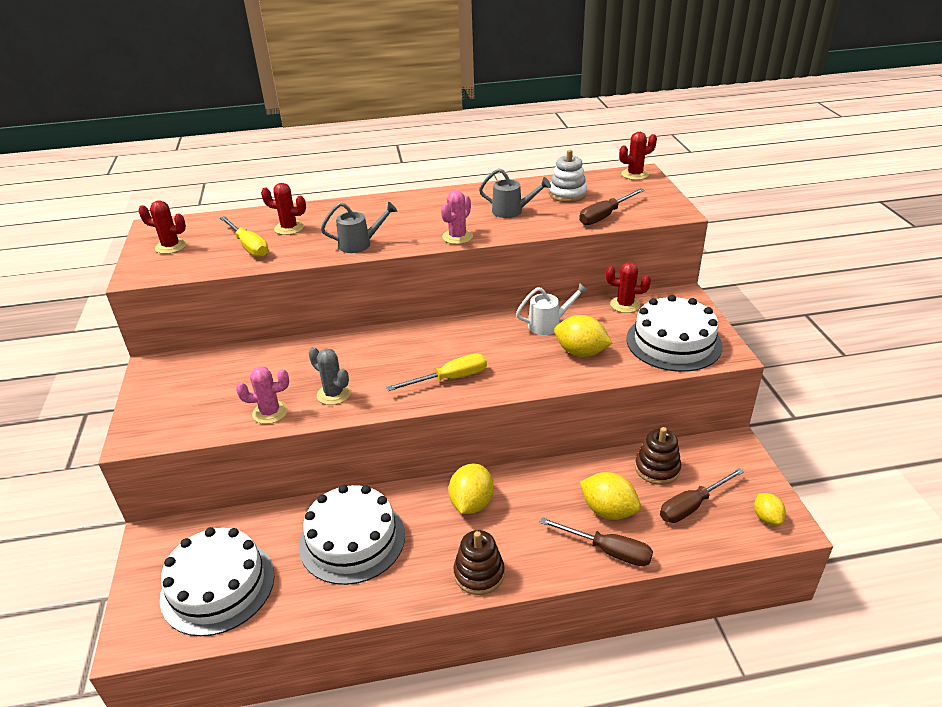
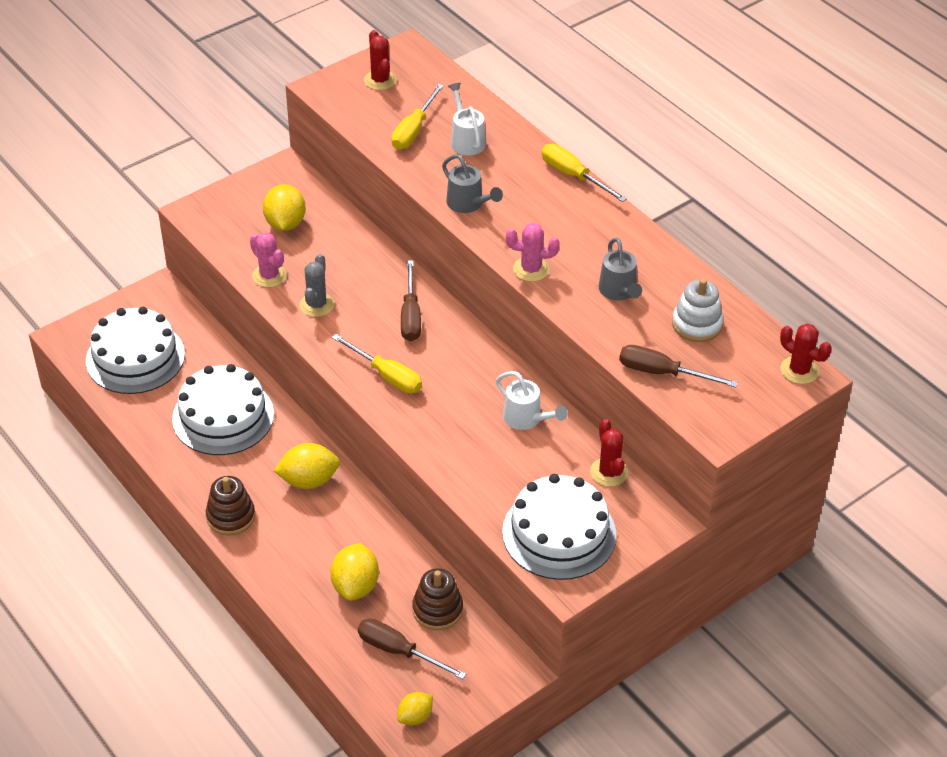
camera: 60 degrees right, 10 degrees up
(289, 228) = (466, 140): red cactus -> white watering can
(379, 199) = (573, 176): none -> yellow screwdriver
(581, 352) = (491, 460): yellow lemon -> yellow lemon (285, 223)
(608, 551) = (304, 599): brown screwdriver -> brown screwdriver (410, 316)

